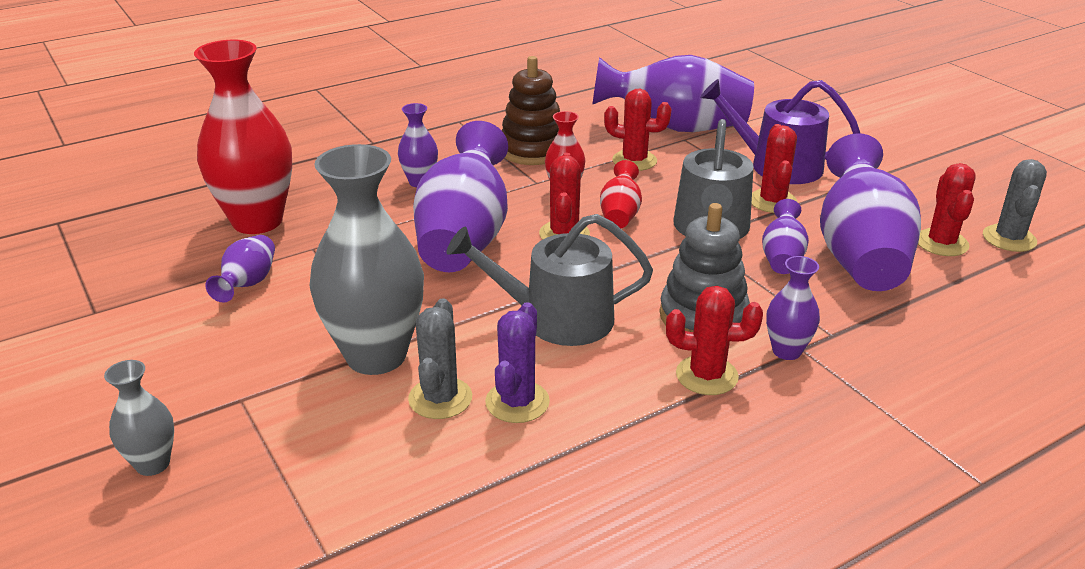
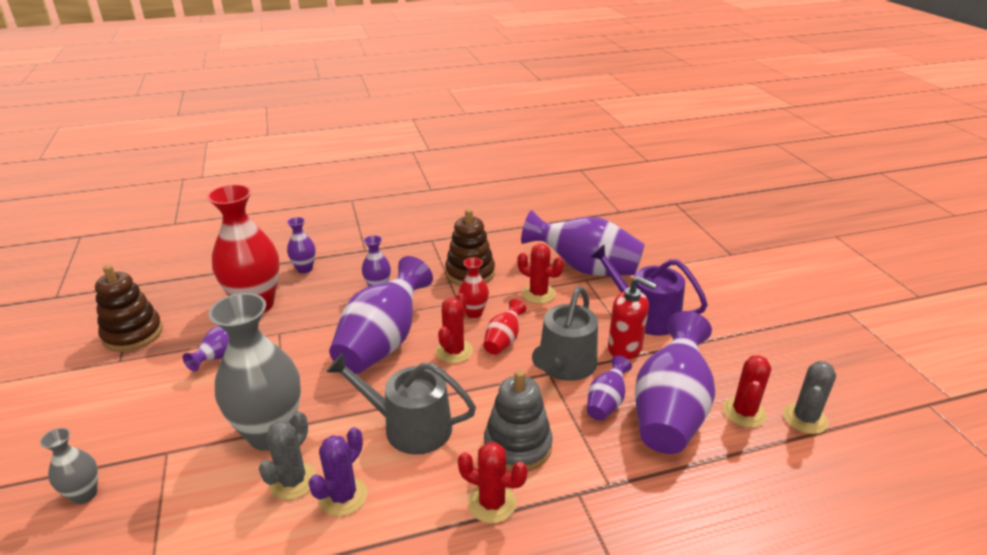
camera: 15 degrees right, 0 degrees up
(93, 279) = (133, 334): none -> brown stacking toy
(772, 201) = (625, 348): red cactus -> red soap dispenser
(786, 351) = (565, 493): purple vase -> purple vase (304, 269)

